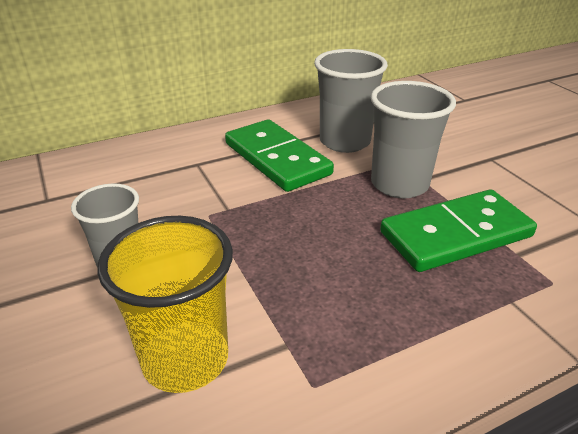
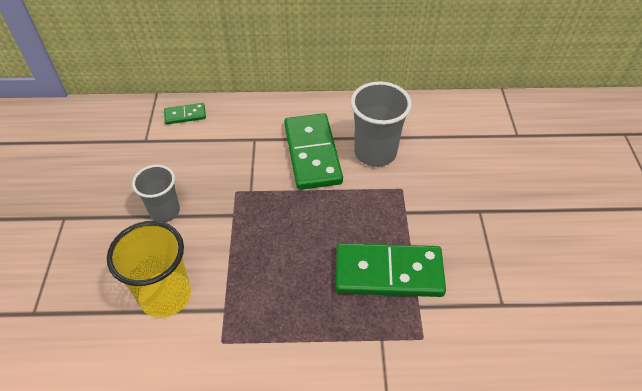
camera: 25 degrees right, 15 degrees up
(90, 164) = (185, 115): none -> green domino
(399, 184) = (384, 211): grey cup -> none

